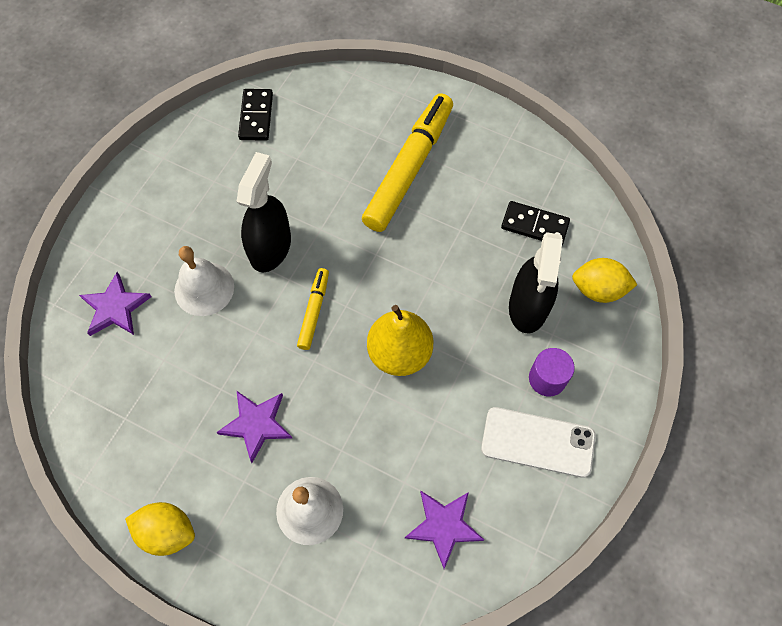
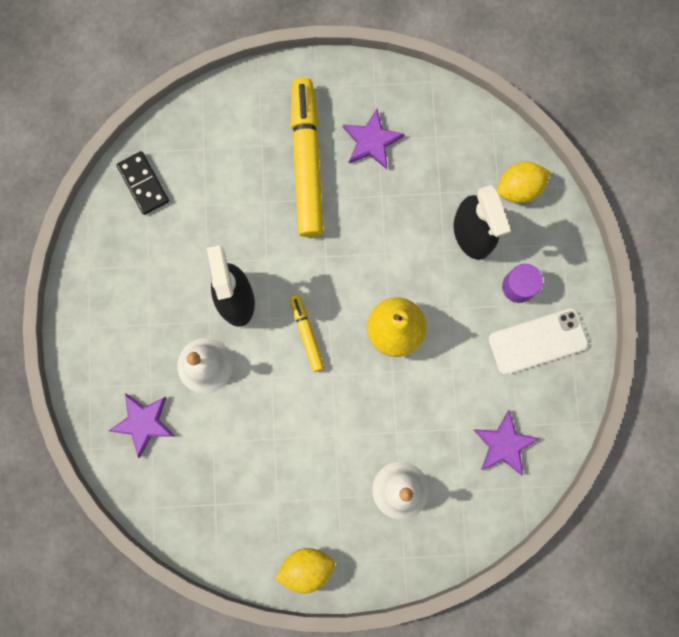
camera: 30 degrees left, 15 degrees up
(256, 424) = (320, 450): purple star -> purple star (371, 141)
(535, 225) = (439, 158): black domino -> none

